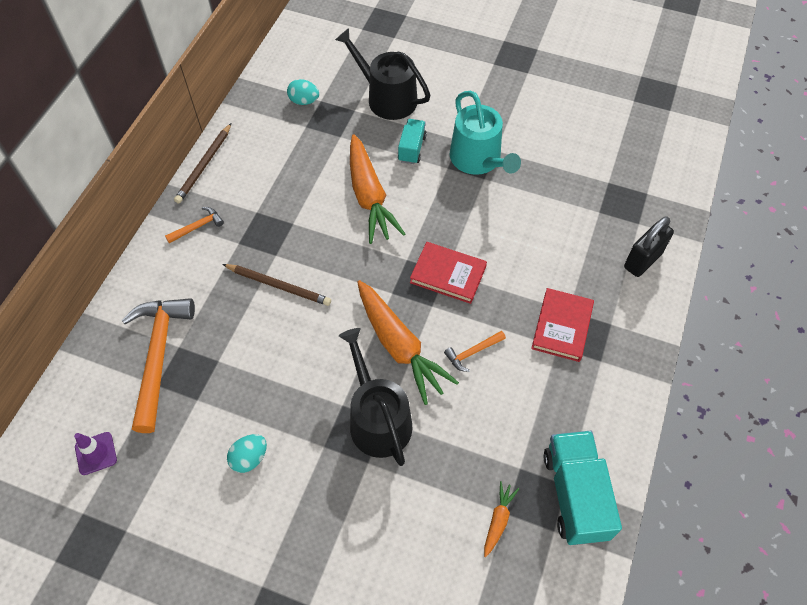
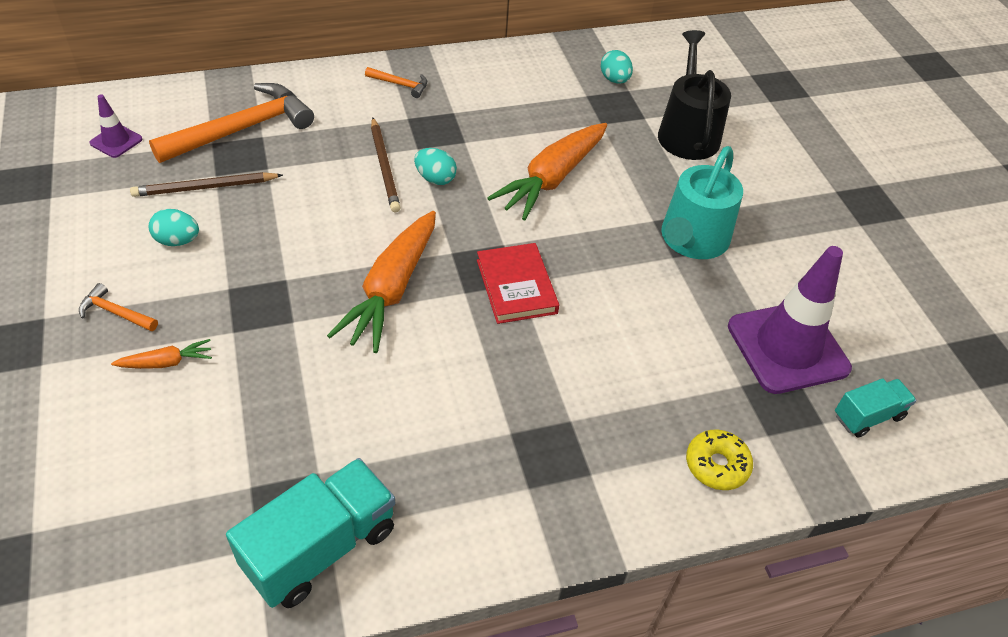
camera: 50 degrees right, 10 degrees down
(204, 165) = (471, 56): brown pencil -> brown pencil (205, 188)
(315, 262) = (435, 179): none -> turquoise egg
(377, 419) = (289, 314): black watering can -> none
(412, 148) = (646, 181): turquoise truck -> turquoise truck (868, 416)
(472, 352) = (435, 355): orange hammer -> orange hammer (115, 312)
(498, 520) = (236, 483): orange carrot -> orange carrot (166, 362)
(562, 326) = (542, 424): red book -> none
(588, 172) = (787, 347): none -> purple traffic cone
(642, 260) = (716, 465): black padlock -> yellow donut

